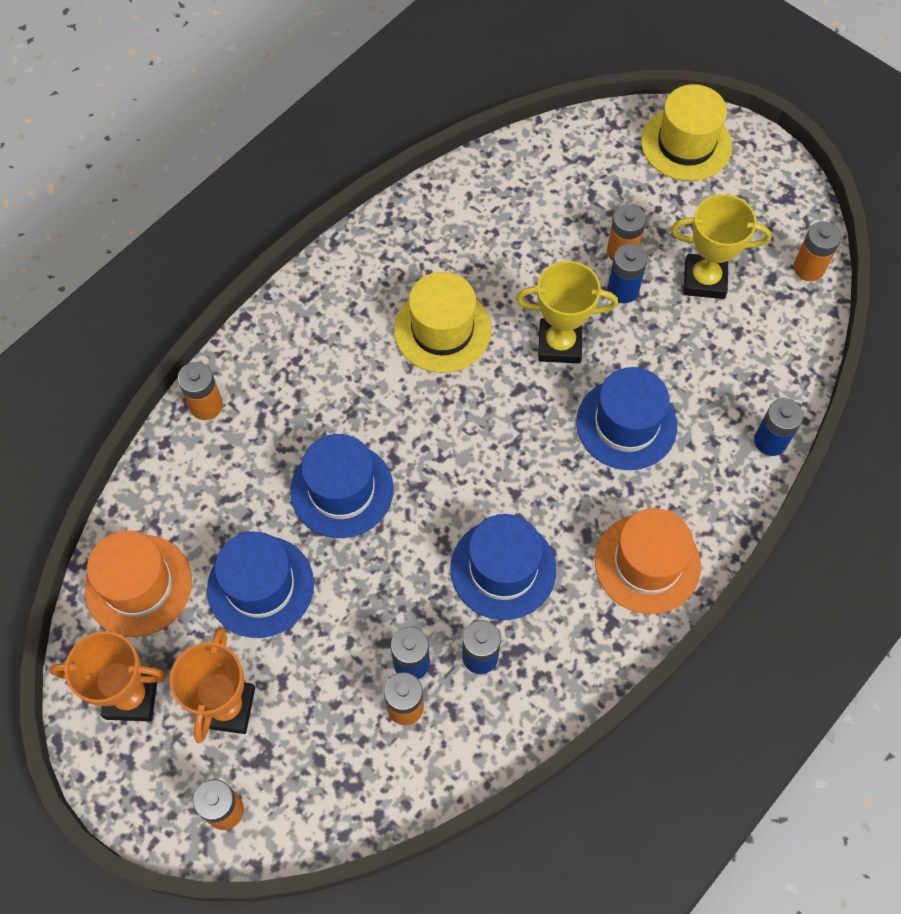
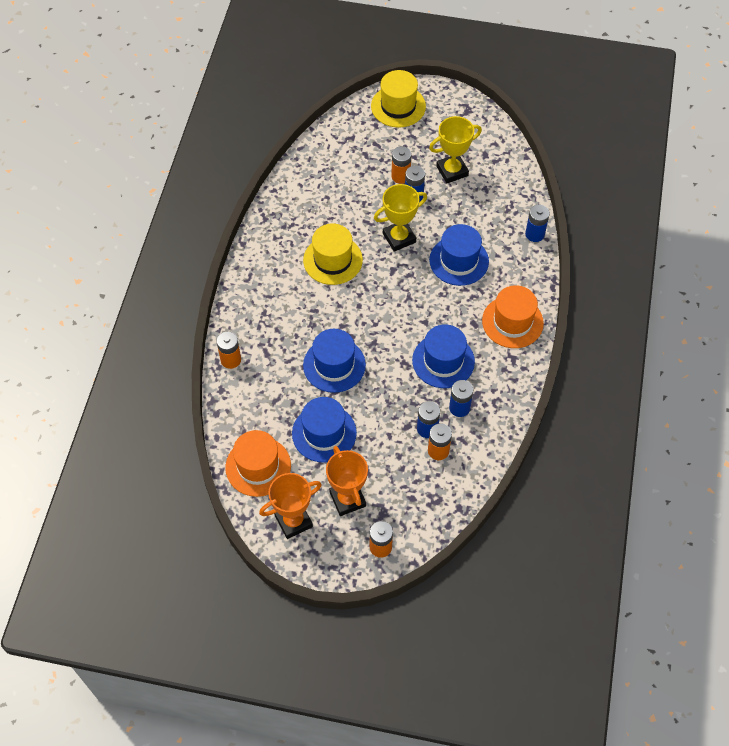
camera: 30 degrees left, 5 degrees down
(808, 268) = (500, 141): orange battery -> none

